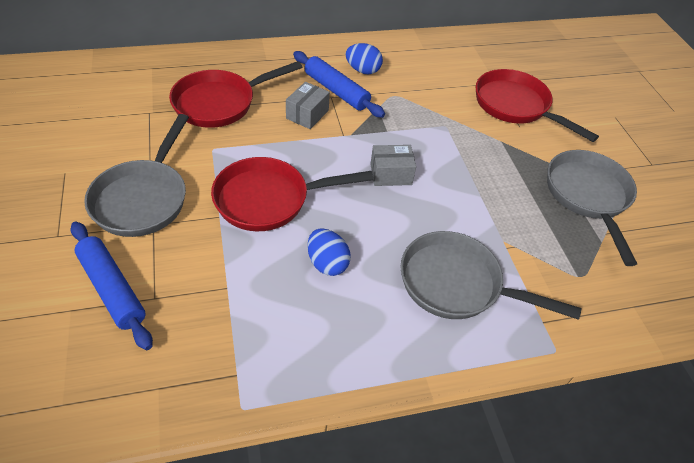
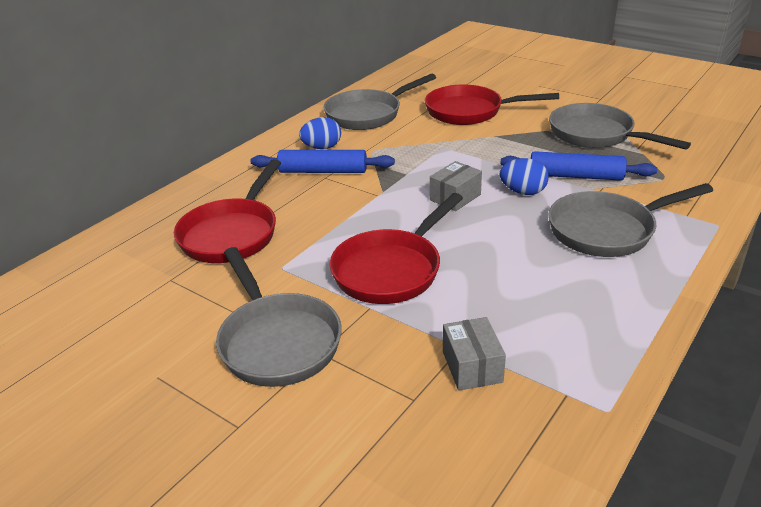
camera: 35 degrees left, 15 degrees down
(112, 289) = (365, 422): blue rolling pin -> blue rolling pin (575, 176)
(307, 114) = (325, 198): grey box -> grey box (472, 366)
(327, 263) = (506, 278): blue egg -> blue egg (523, 192)
(435, 61) = (368, 114): none -> grey pan

